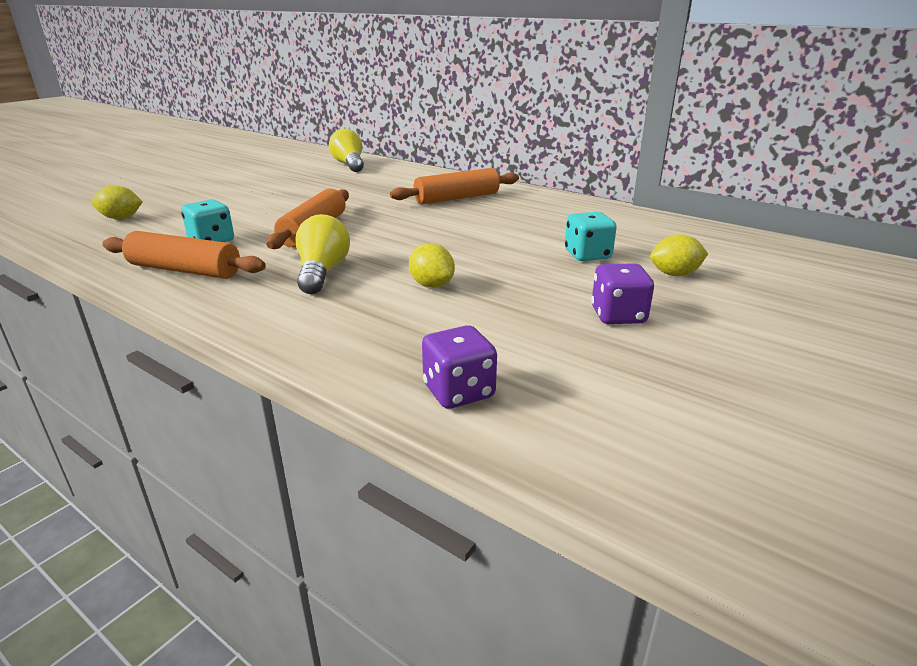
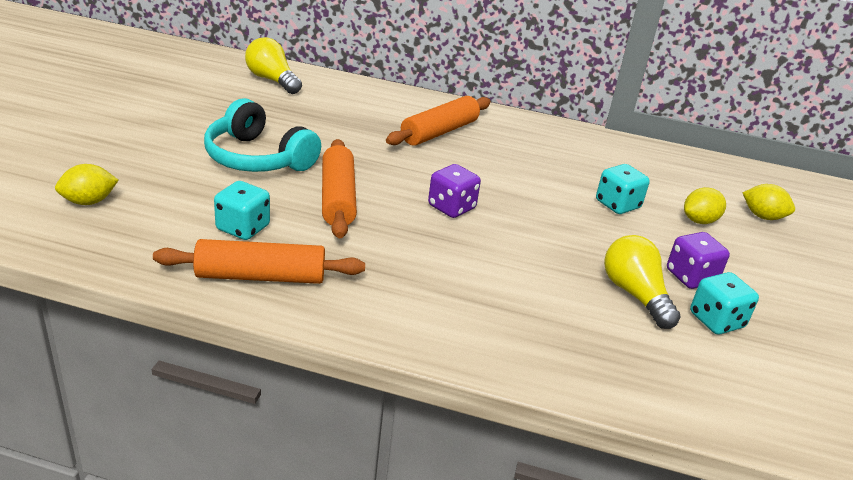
camera: 25 degrees left, 5 degrees up
(279, 204) = (257, 158): none -> turquoise headphones
(322, 272) = (405, 260): yellow light bulb -> yellow light bulb (635, 294)
(432, 285) = (519, 262): yellow lemon -> yellow lemon (762, 216)
(458, 392) = (638, 381): purple dice -> purple dice (451, 207)
(614, 355) = (716, 320): none -> turquoise dice

